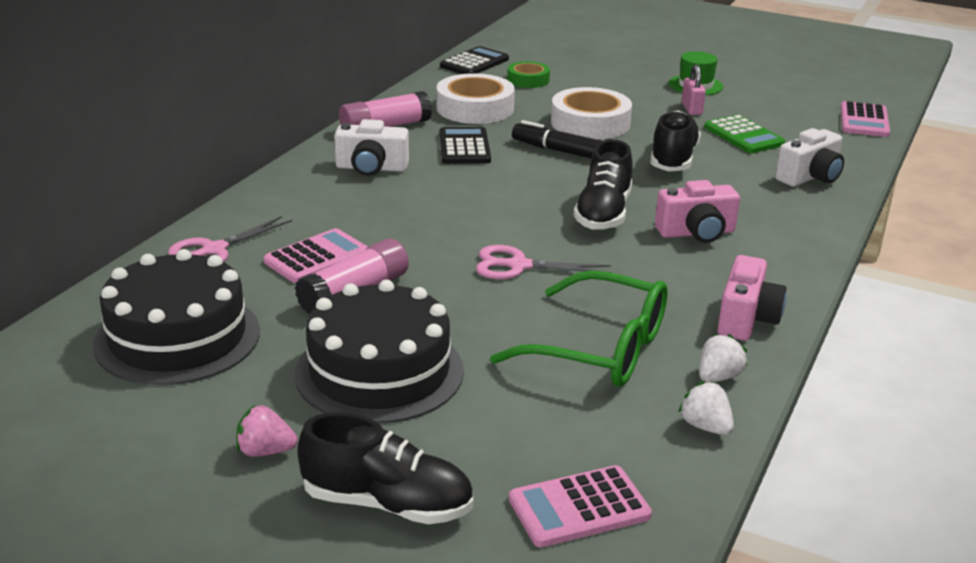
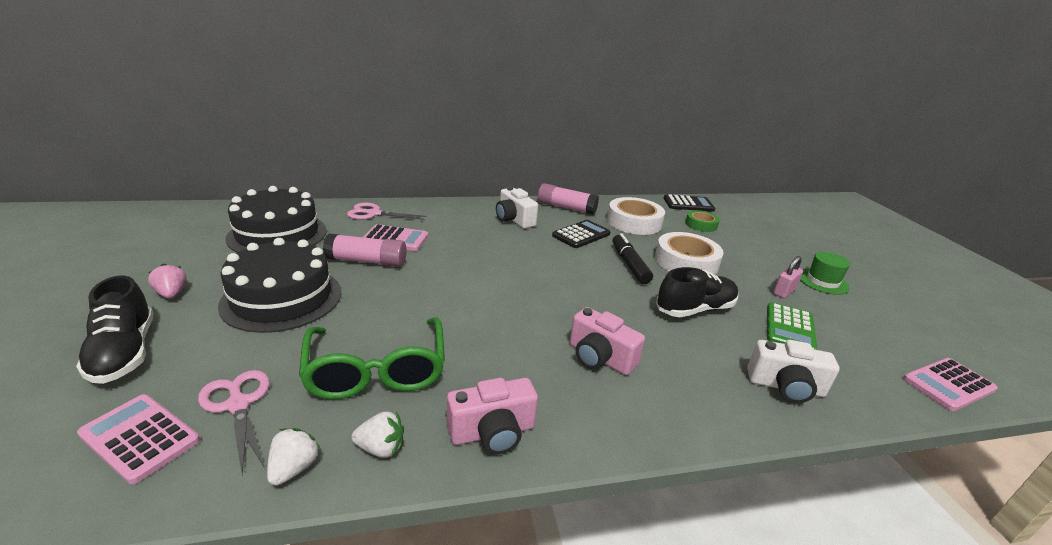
camera: 50 degrees right, 0 degrees up
(518, 266) = (457, 300): pink scissors -> pink scissors (238, 405)
(603, 213) = (570, 308): black shoe -> none

